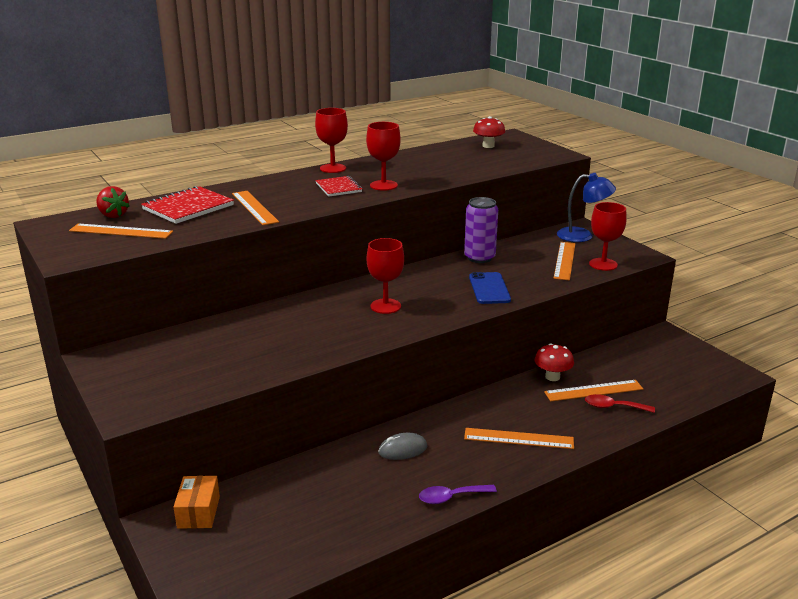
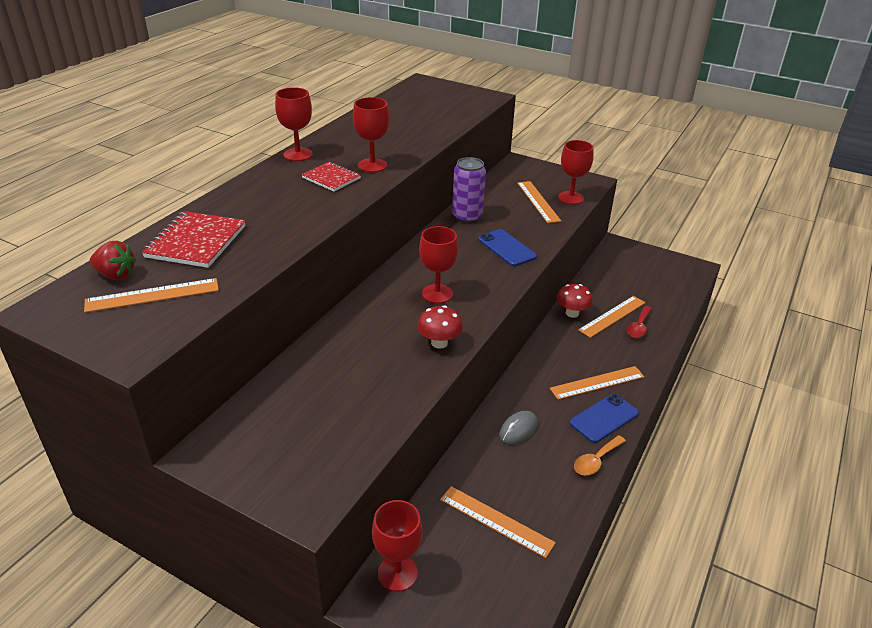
camera: 30 degrees left, 10 degrees up
(198, 512) = (397, 573): orange box -> red goblet
(254, 207) = (272, 224): orange ruler -> orange ruler (496, 521)
(451, 497) = (596, 461): purple spoon -> orange spoon
(488, 146) = (416, 98): red mushroom -> red mushroom (439, 343)
(495, 468) = (604, 418): none -> blue phone
(582, 236) = (528, 172): blue lamp -> none
(613, 407) = (638, 327): red spoon -> red spoon turned 45 degrees counterclockwise

